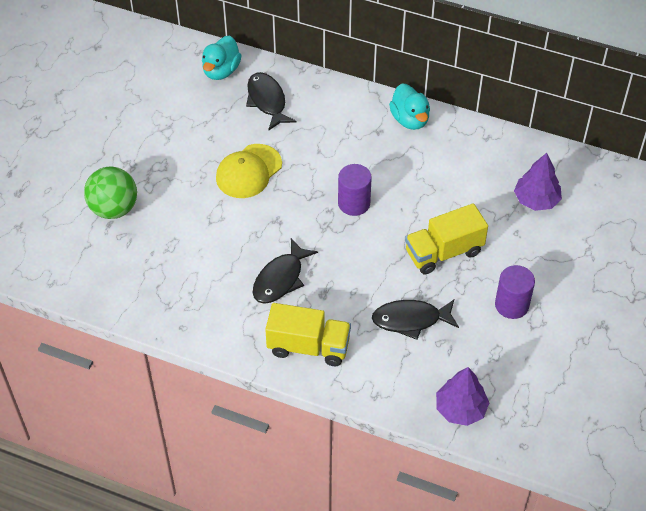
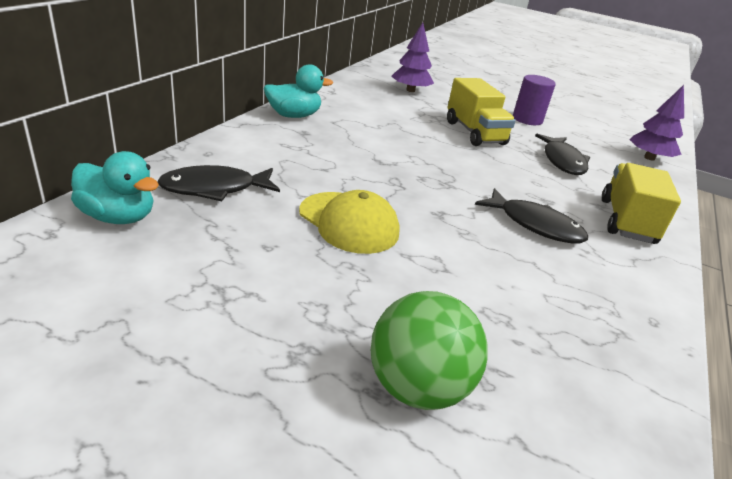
camera: 90 degrees left, 20 degrees down
(354, 203) = (411, 162): purple cylinder -> none

